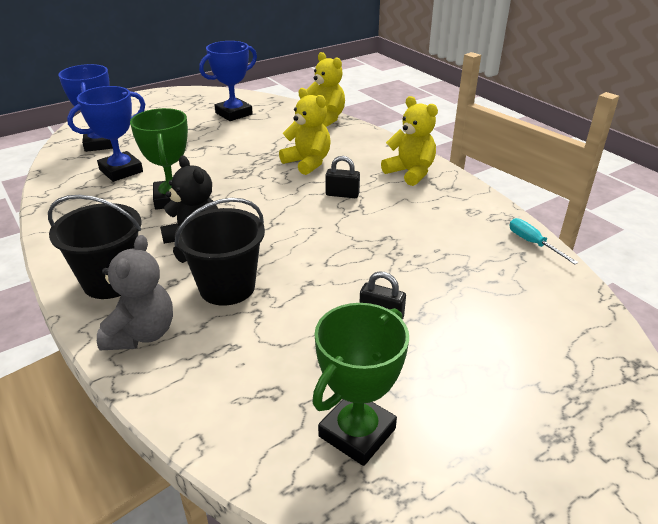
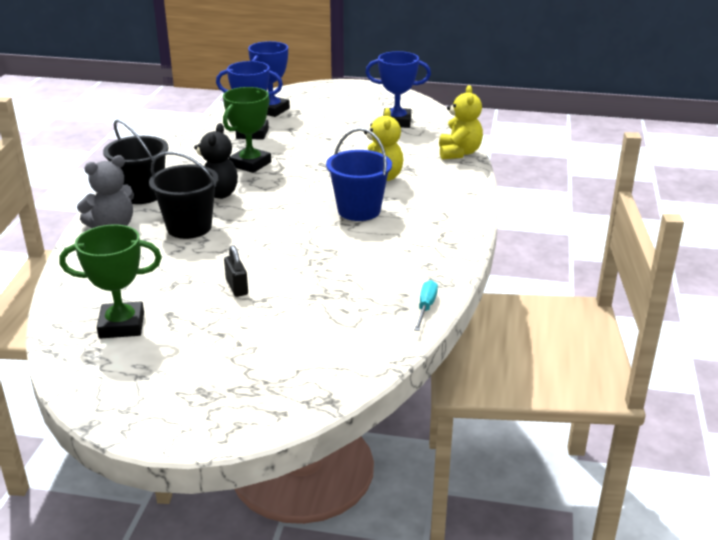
camera: 45 degrees right, 5 degrees down
(342, 194) = (359, 210): black padlock -> blue bucket
(410, 173) = (441, 219): yellow teddy bear -> none

